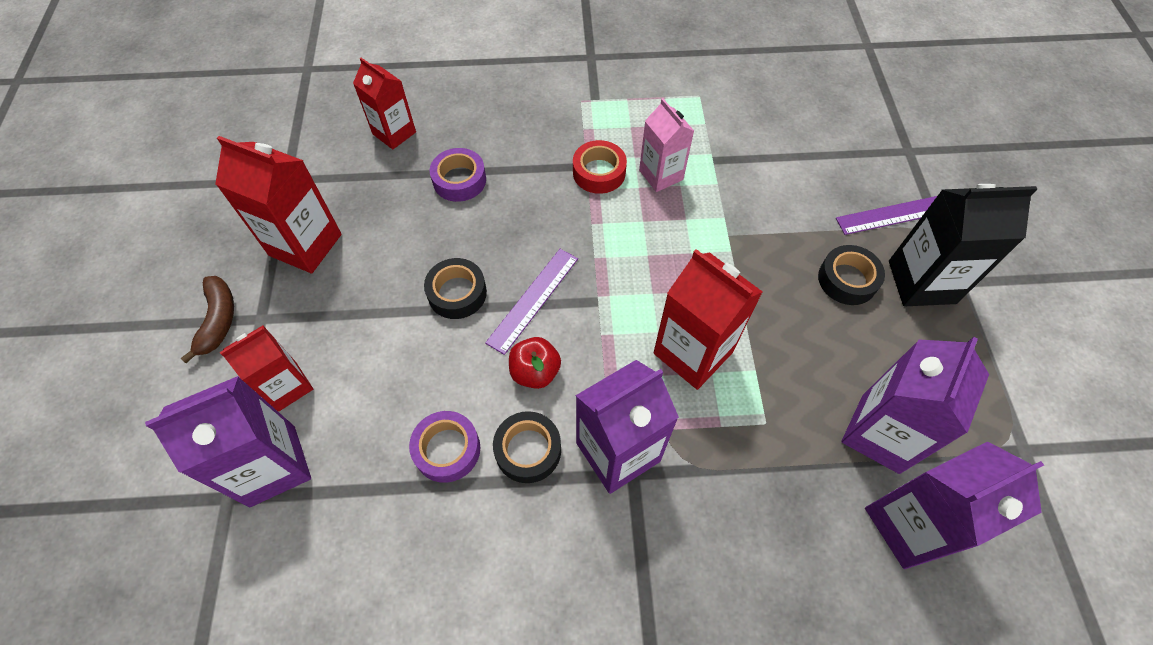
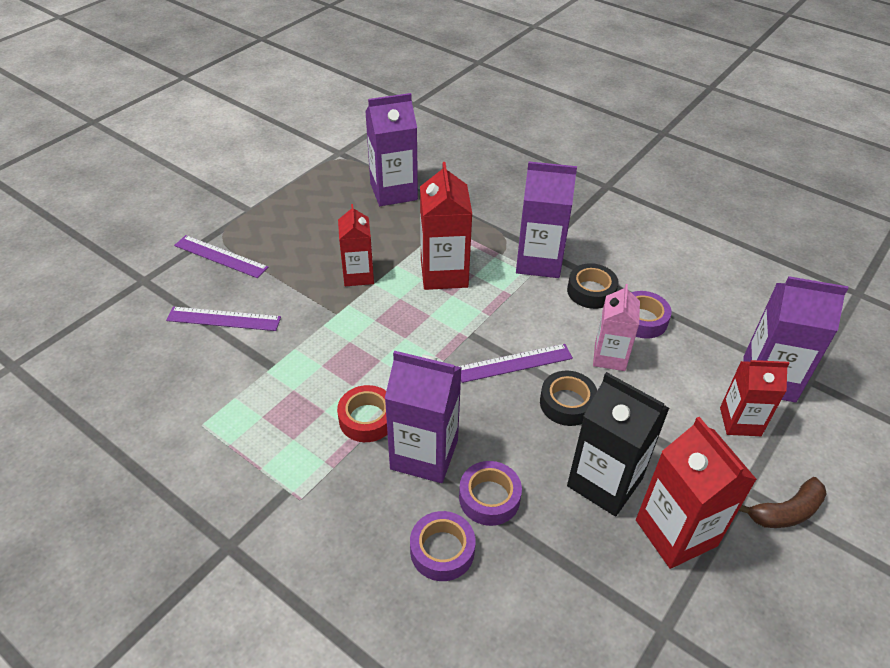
camera: 140 degrees left, 15 degrees down
(218, 320) = (786, 512): brown banana -> brown banana turned 150 degrees counterclockwise
(394, 133) = (512, 605): red carton -> red carton (358, 275)
(463, 132) = (442, 550): none -> purple tape
(535, 372) = (552, 323): red apple -> none
(661, 175) = (324, 383): pink carton -> pink carton (610, 357)
(801, 167) = (224, 319): none -> purple ruler
(847, 280) = (305, 248): black tape -> none
(909, 524) = (428, 165): purple carton -> purple carton (424, 454)
(921, 282) = (269, 222): black carton -> black carton (604, 482)

